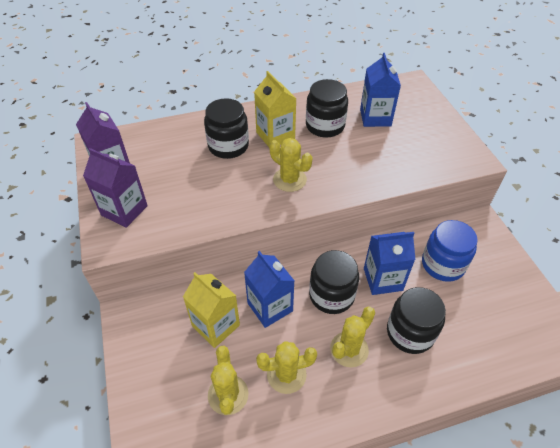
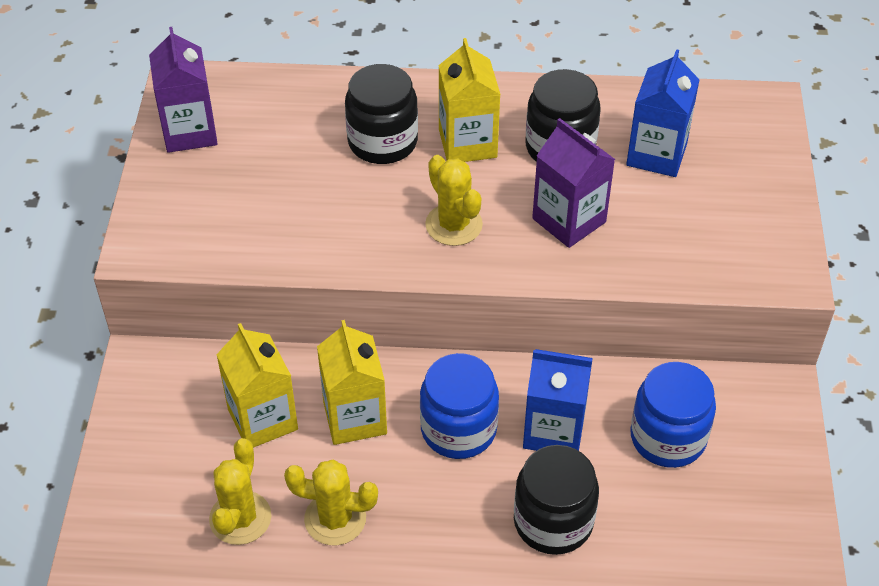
camera: 20 degrees right, 0 degrees up
(124, 210) = (183, 205): purple carton -> purple carton (569, 220)
(270, 307) = (355, 417): blue carton -> yellow carton
(331, 295) = (458, 429): black jar -> blue jar
(349, 349) = (445, 515): yellow cactus -> none

